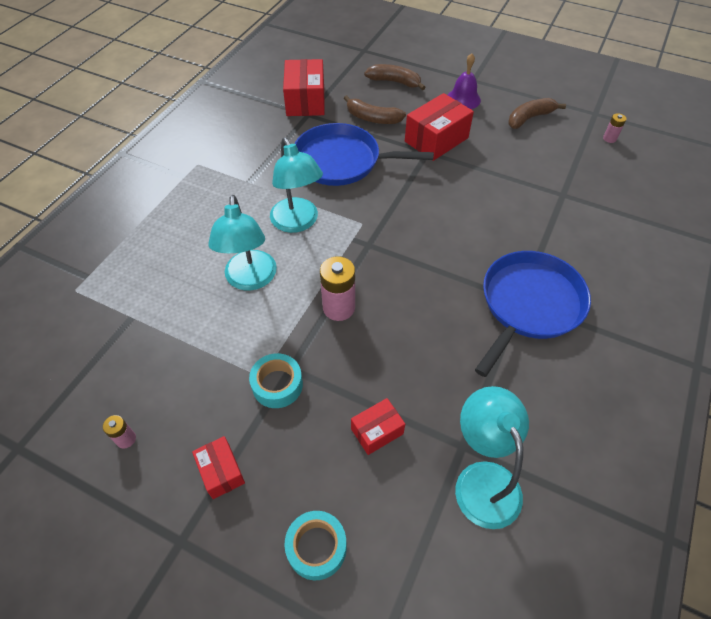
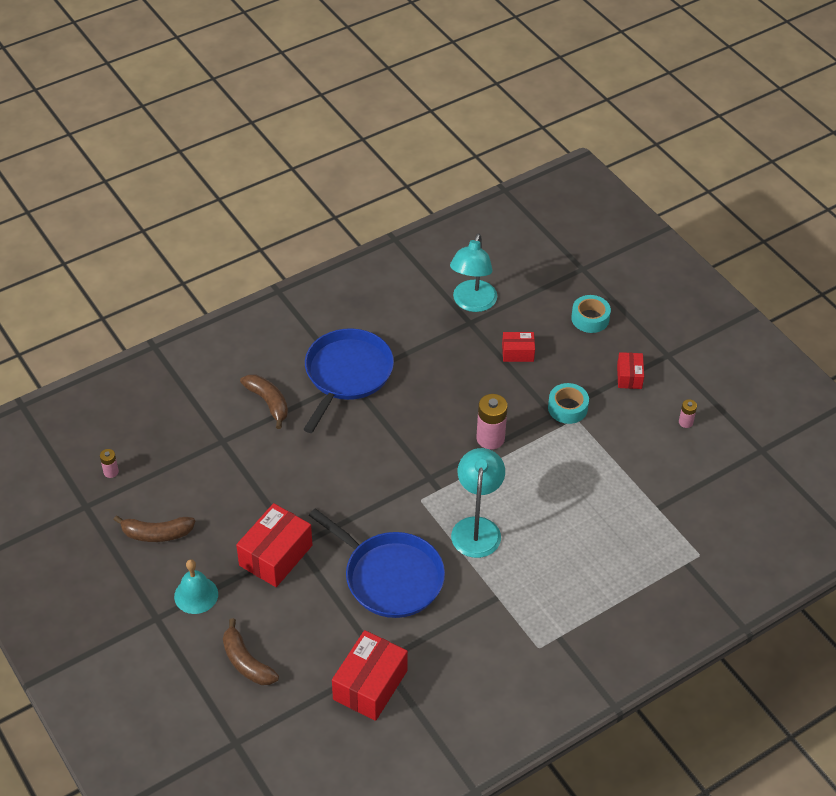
camera: 150 degrees left, 5 degrees down
(250, 280) = (547, 494): turquoise lamp -> none
(372, 118) = (316, 618): brown banana -> brown banana (268, 402)
(436, 140) = (276, 555): red box -> red box turned 45 degrees counterclockwise
(463, 99) = (196, 595): purple bell -> turquoise bell
(529, 305) = (347, 374): blue pan -> blue pan turned 135 degrees clockwise

